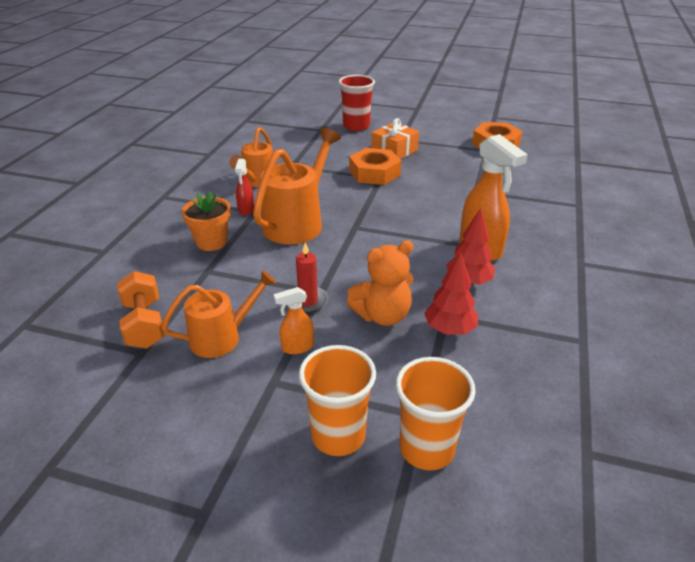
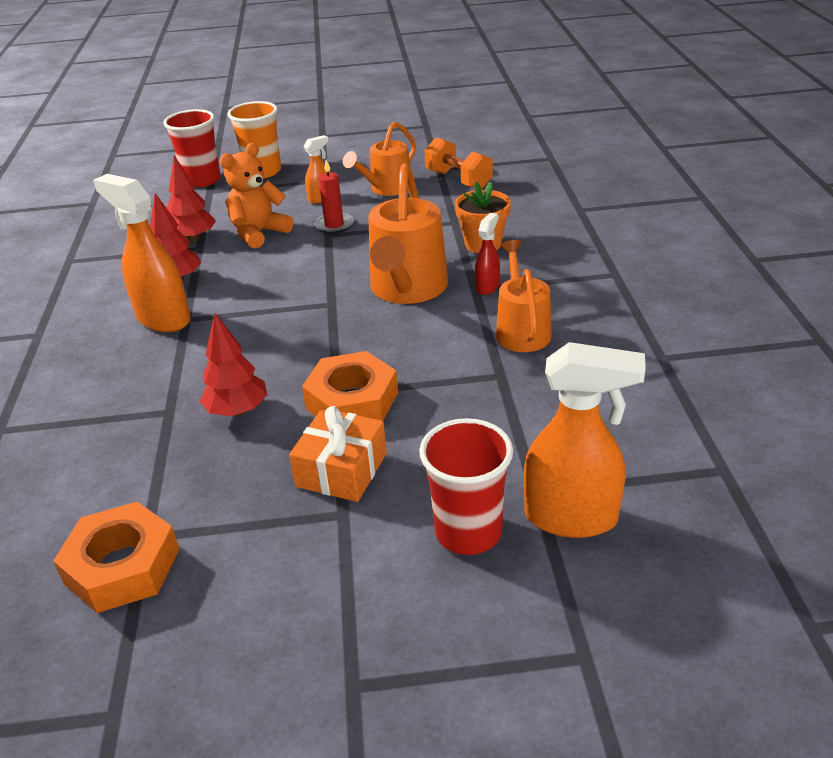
camera: 160 degrees right, 0 degrees up
(246, 210) = (487, 287): red spray bottle -> red spray bottle turned 45 degrees clockwise
(315, 122) = (572, 518): none -> orange spray bottle
(426, 448) = (202, 180): orange cup -> red cup
(437, 182) = (237, 411): none -> red tree

